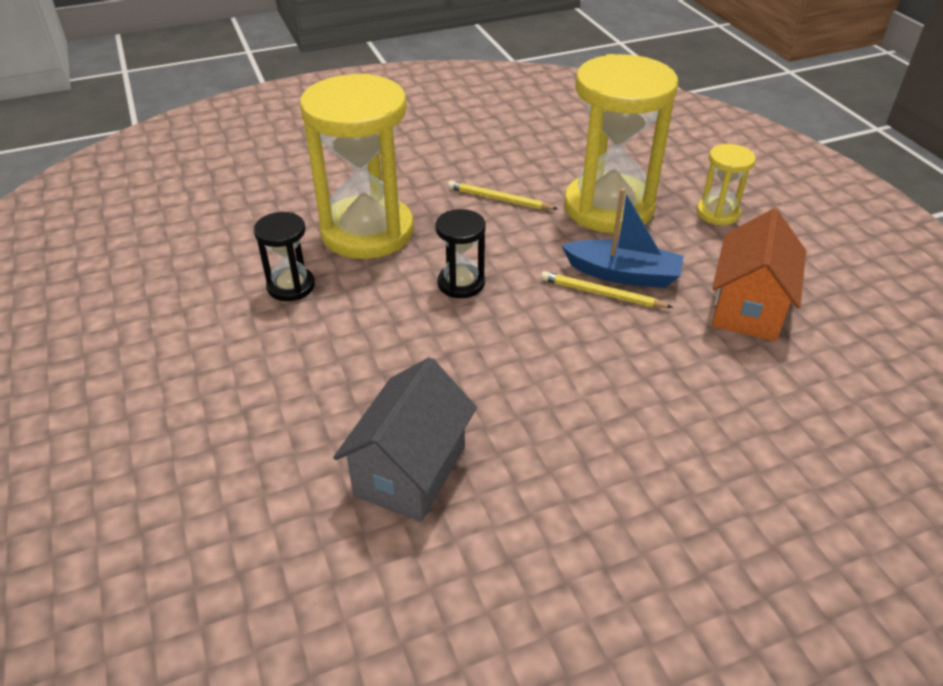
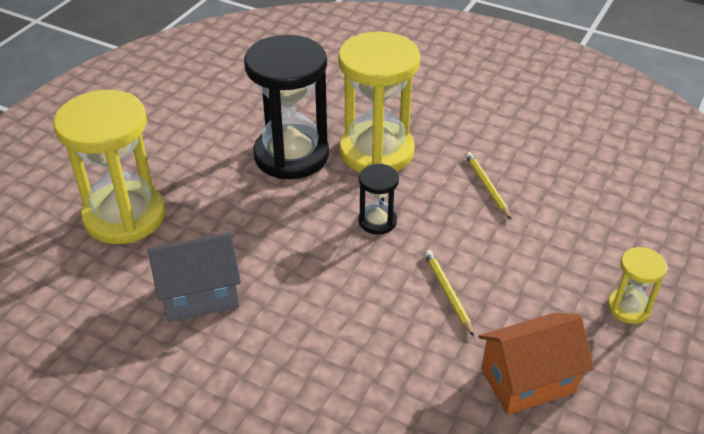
camera: 50 degrees right, 0 degrees up
(291, 286) = (291, 155): black hourglass -> black hourglass, size x2.12
(608, 208) = (551, 244): yellow hourglass -> yellow hourglass (124, 216)
(623, 274) = (482, 292): blue boat -> none

